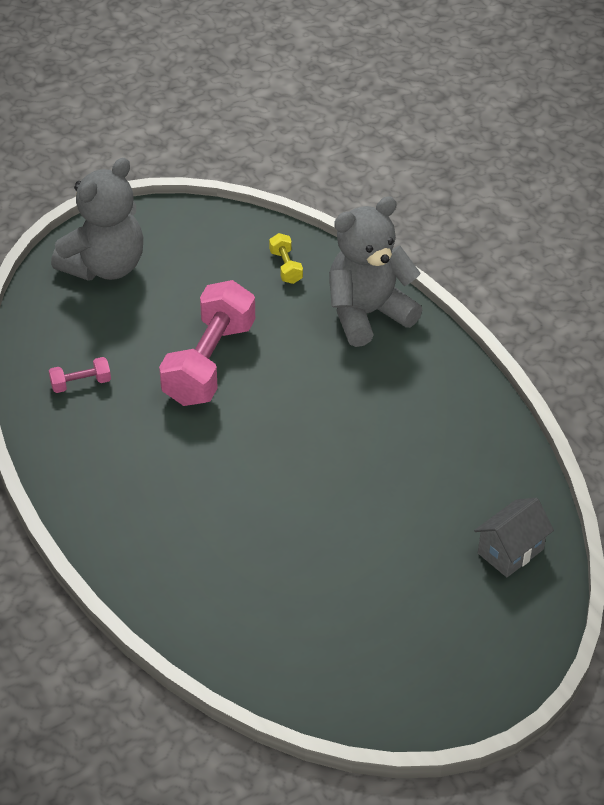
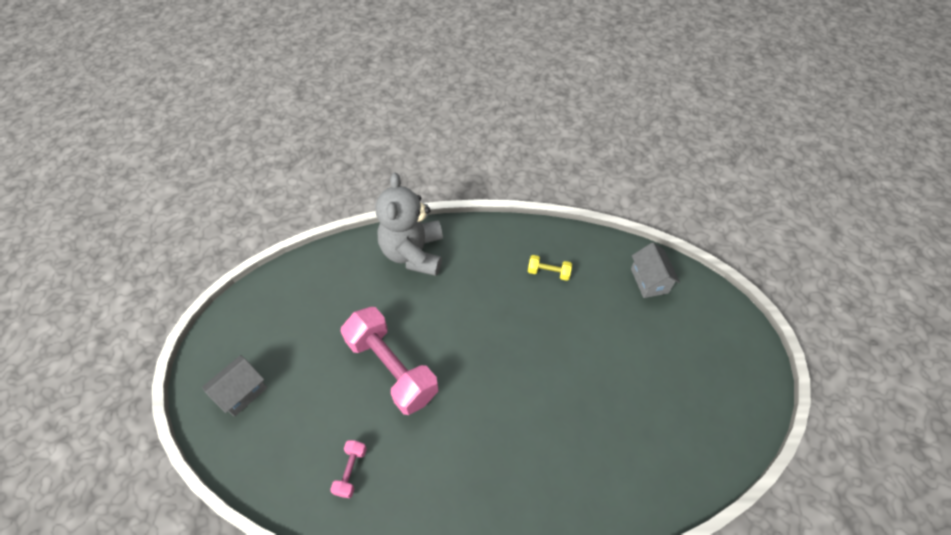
camera: 60 degrees left, 10 degrees up
(105, 266) = (242, 392): grey teddy bear -> grey house
(286, 267) = (337, 276): yellow dumbbell -> yellow dumbbell (548, 272)

